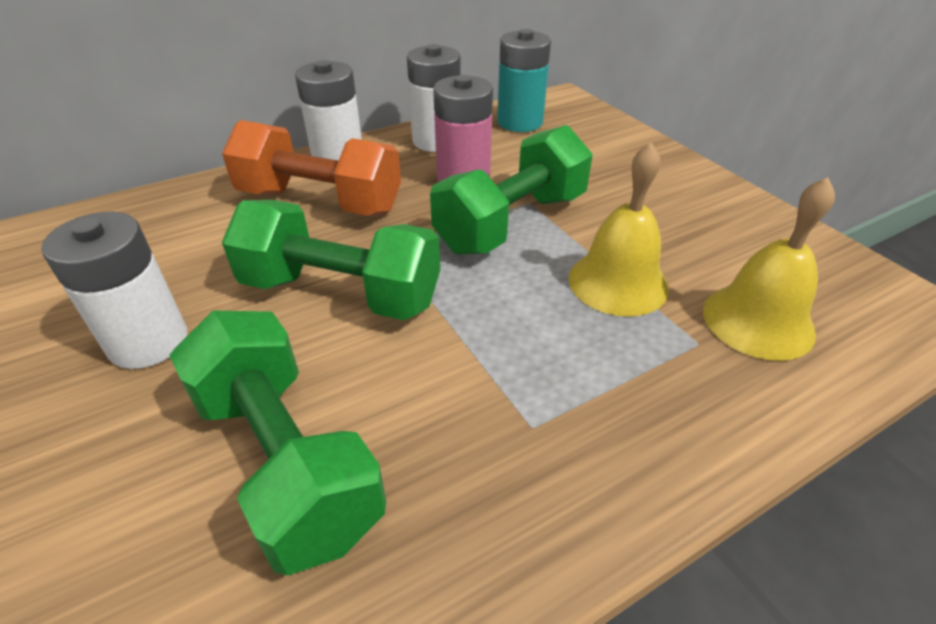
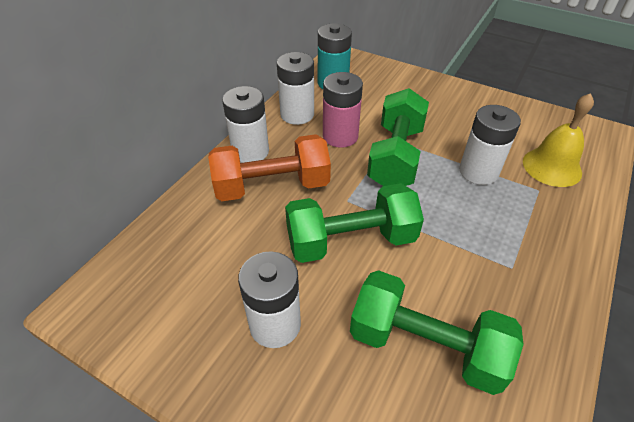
camera: 30 degrees left, 5 degrees up
(618, 282) = (478, 172): yellow bell -> white battery

